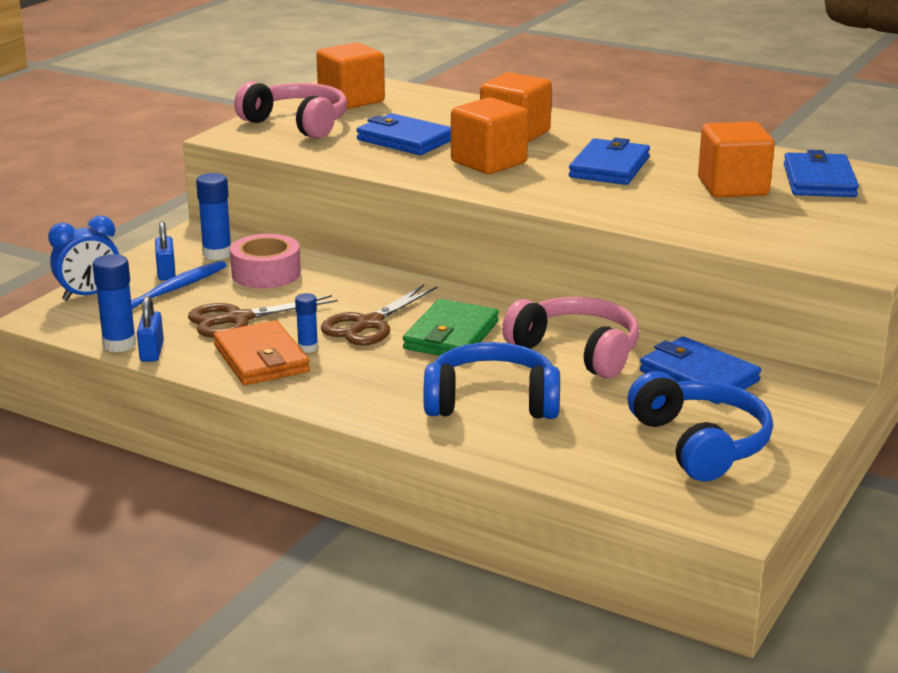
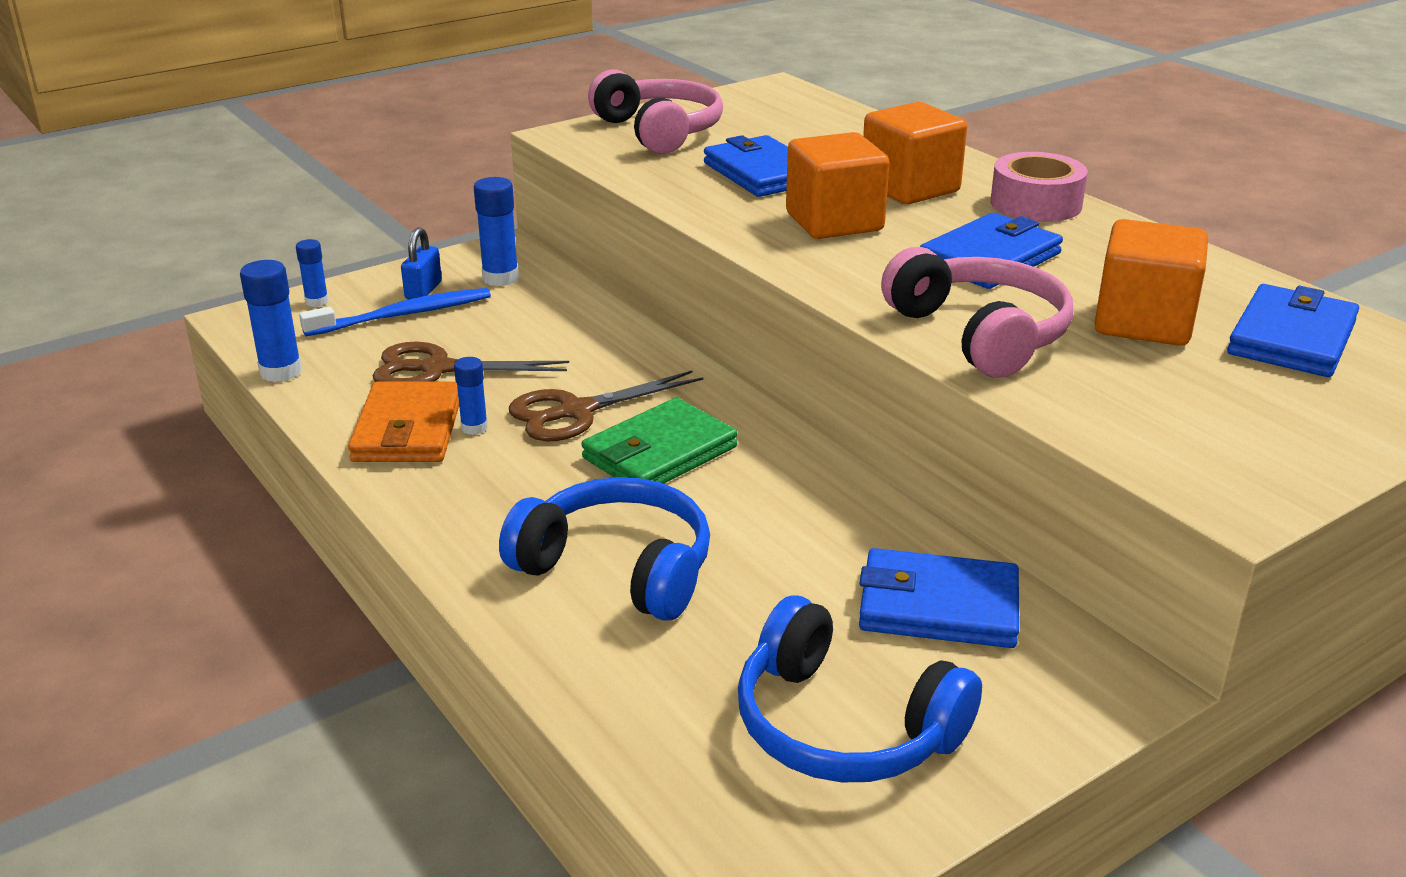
camera: 25 degrees right, 5 degrees up
(89, 295) = (317, 302): blue clock -> blue glue stick
(151, 352) = (303, 390): blue padlock -> none
(266, 274) = (527, 315): pink tape -> pink tape (1035, 204)
(351, 100) = (754, 111): orange cube -> none
(577, 351) = (801, 519): pink headphones -> pink headphones (980, 334)
(698, 376) = (938, 606): blue wallet -> blue wallet turned 60 degrees counterclockwise
(701, 443) = (843, 726): blue headphones -> blue headphones turned 120 degrees clockwise

